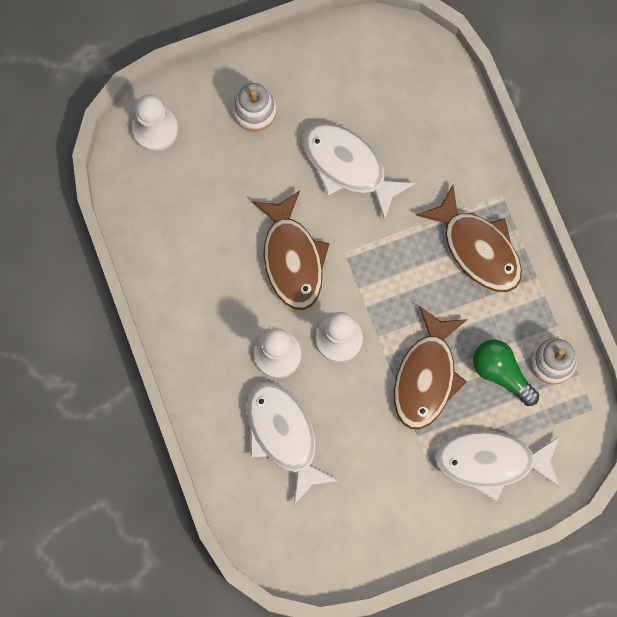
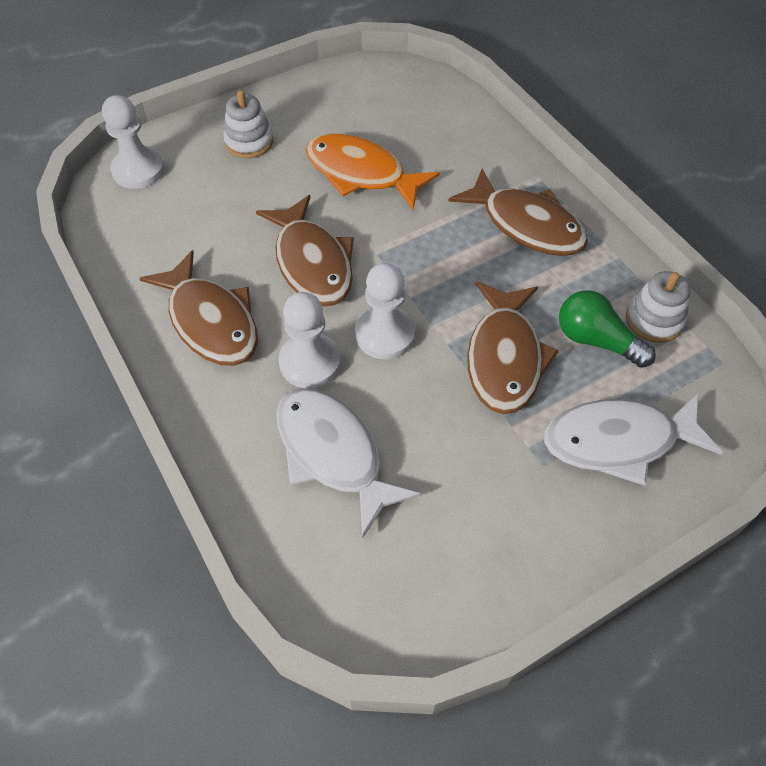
camera: 10 degrees left, 20 degrees down
(206, 303) = (211, 321): none -> brown fish
(348, 166) = (361, 173): white fish -> orange fish

